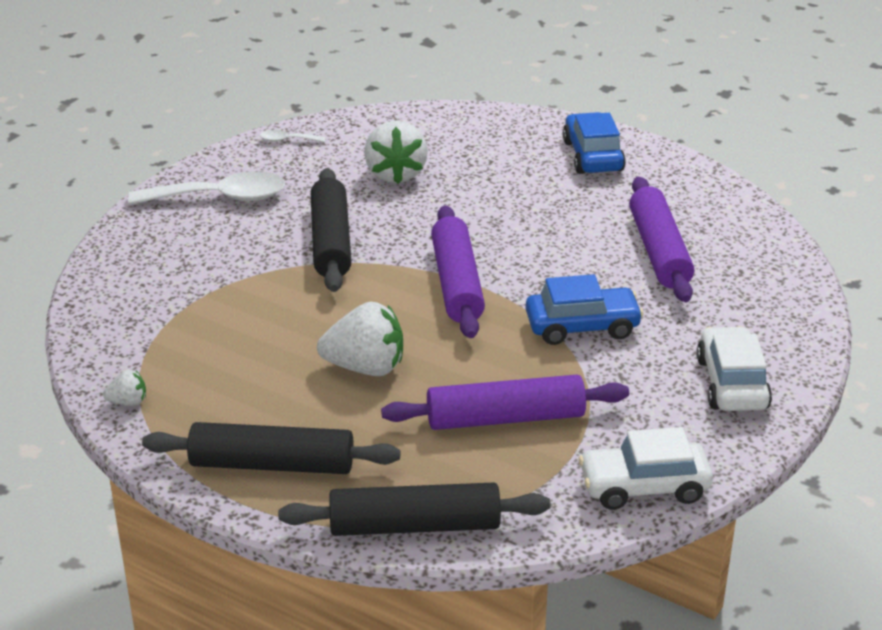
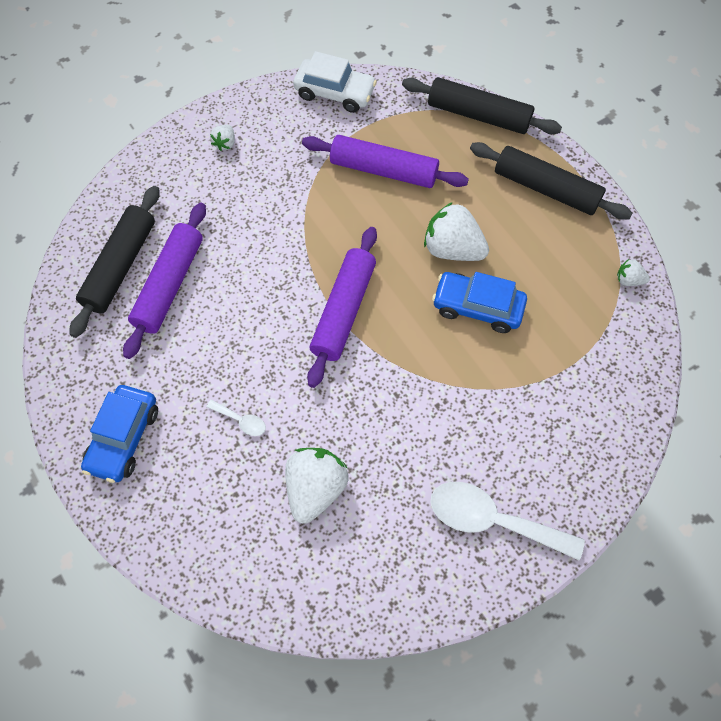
camera: 155 degrees left, 30 degrees up
(287, 140) = (392, 603): white spoon -> white spoon (241, 420)
(331, 242) = (417, 407): black rolling pin -> black rolling pin (120, 266)
(582, 326) = (282, 229): blue car -> blue car (477, 307)
(731, 383) = (225, 143): white car -> white strawberry

